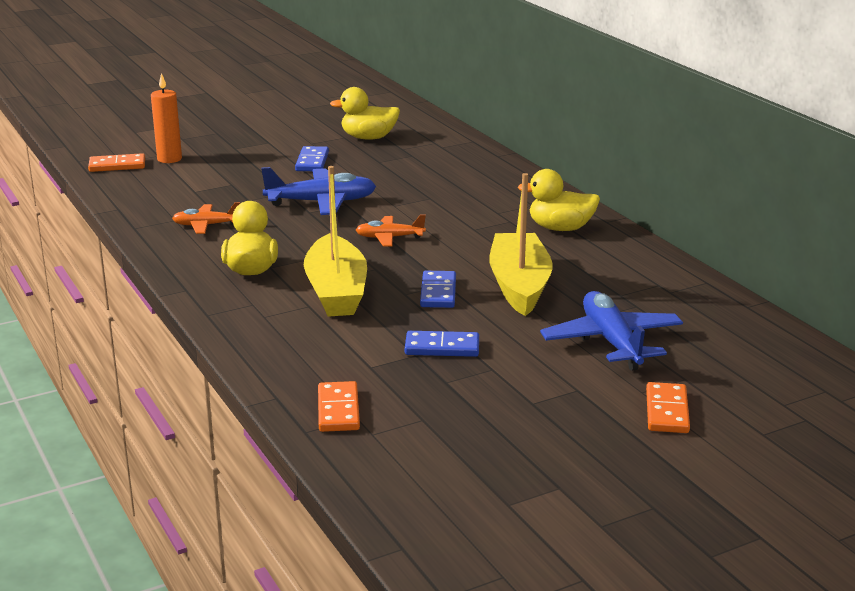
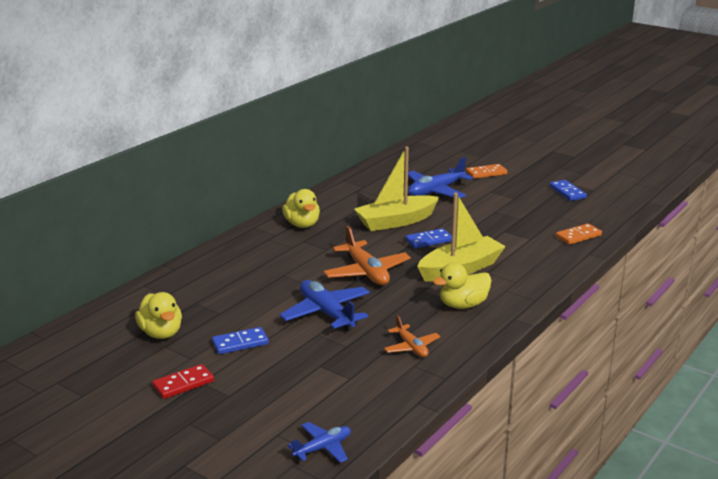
camera: 115 degrees left, 0 degrees up
(117, 166) = (322, 448): orange domino -> blue plane
(169, 159) = (283, 423): orange candle -> none
(274, 136) = (183, 384): none -> red domino
(389, 238) = (366, 272): orange plane -> orange plane, size x1.71
(442, 347) = (489, 226): blue domino -> blue domino (567, 192)

